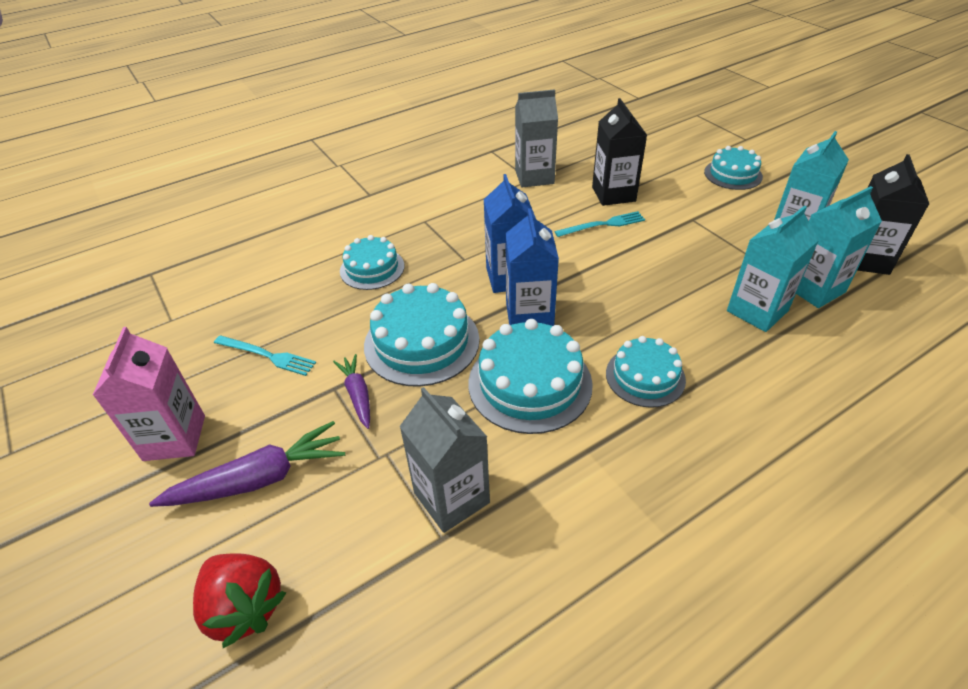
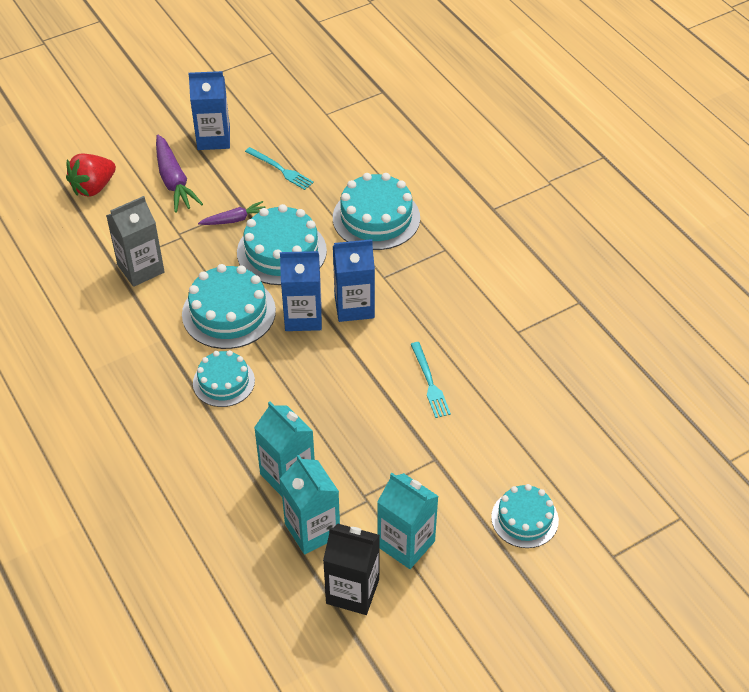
camera: 90 degrees right, 5 degrees up
(174, 438) = (213, 138): pink carton -> blue carton
(267, 355) = (280, 169): turquoise fork -> turquoise fork turned 75 degrees counterclockwise
(372, 268) = (376, 218): turquoise cake -> turquoise cake, size x1.58
(534, 177) = (523, 335): grey carton -> none
(613, 194) = (486, 399): black carton -> none

